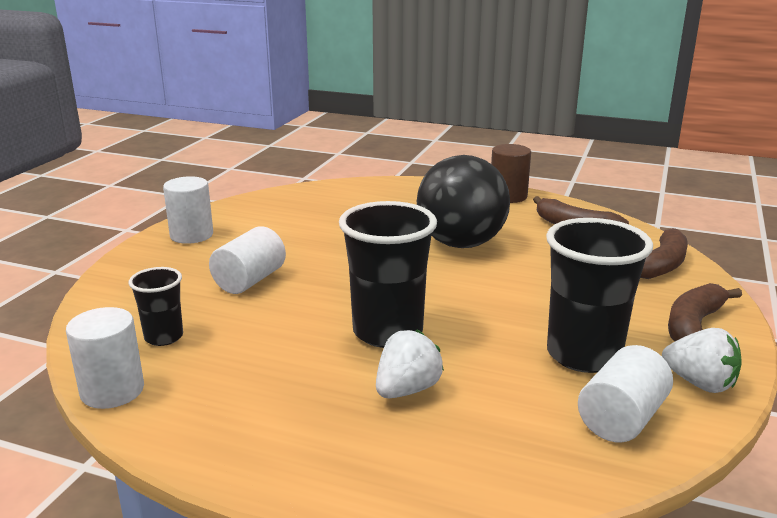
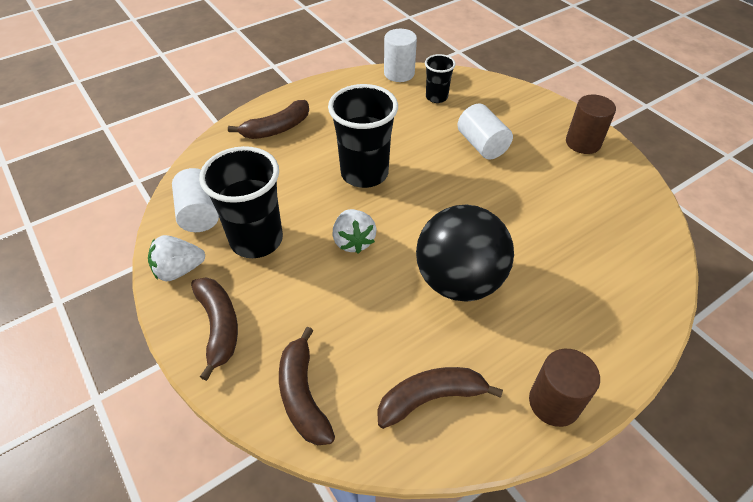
camera: 125 degrees right, 25 degrees up
(191, 235) = (583, 143): white cylinder -> brown cylinder
(382, 446) = (277, 129): none -> brown banana
(407, 390) = (305, 154): white strawberry -> white strawberry (353, 241)

